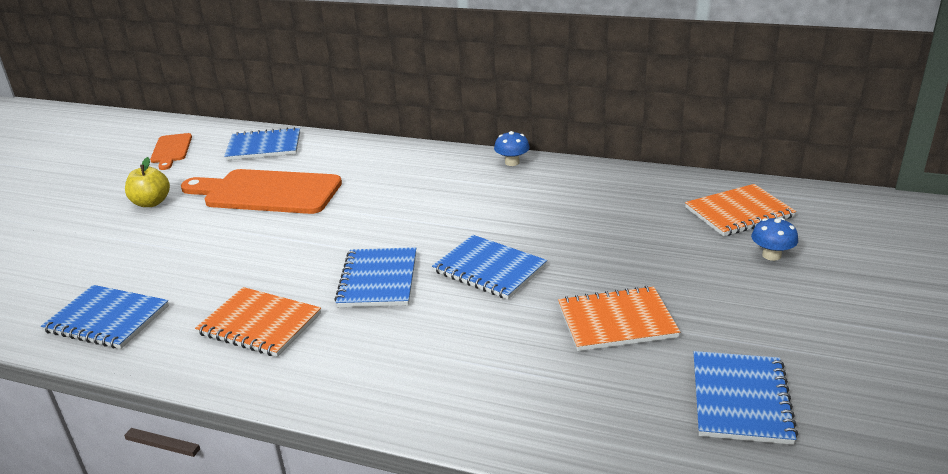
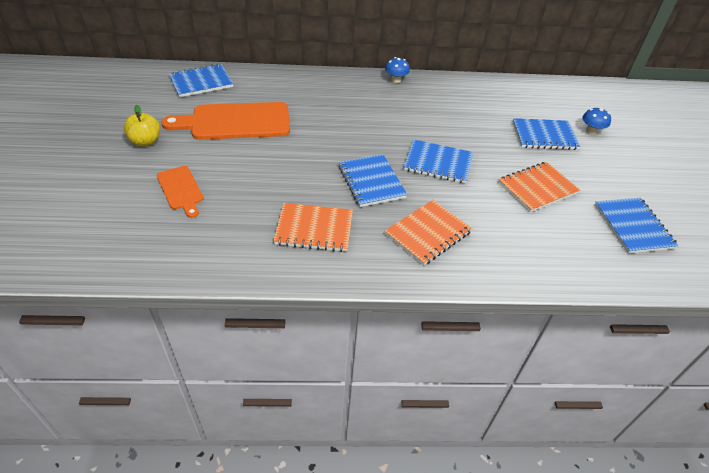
camera: 25 degrees left, 15 degrees up
(107, 319) = (192, 245): blue notebook -> blue notebook (544, 136)
(171, 150) = (123, 92): orange cutting board -> orange cutting board (181, 190)
(739, 213) = (556, 103): orange notebook -> orange notebook (428, 233)

